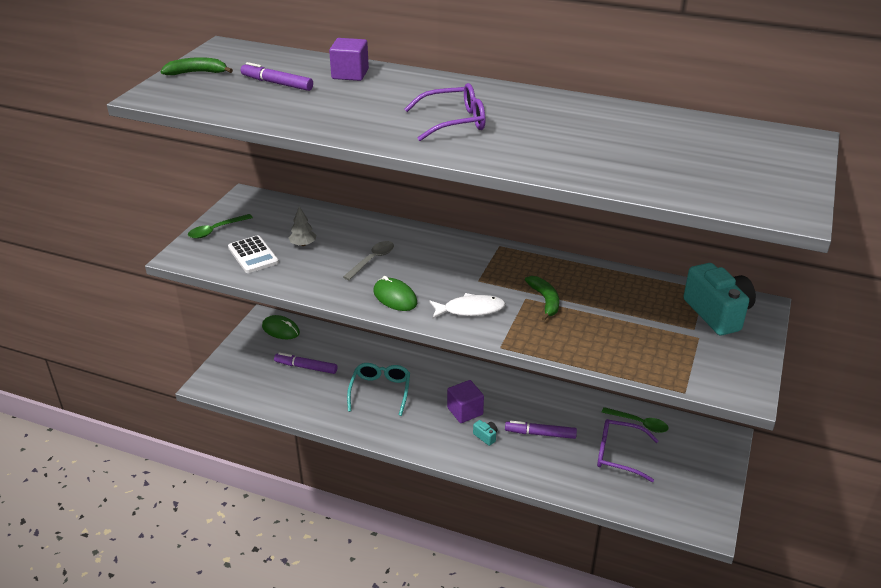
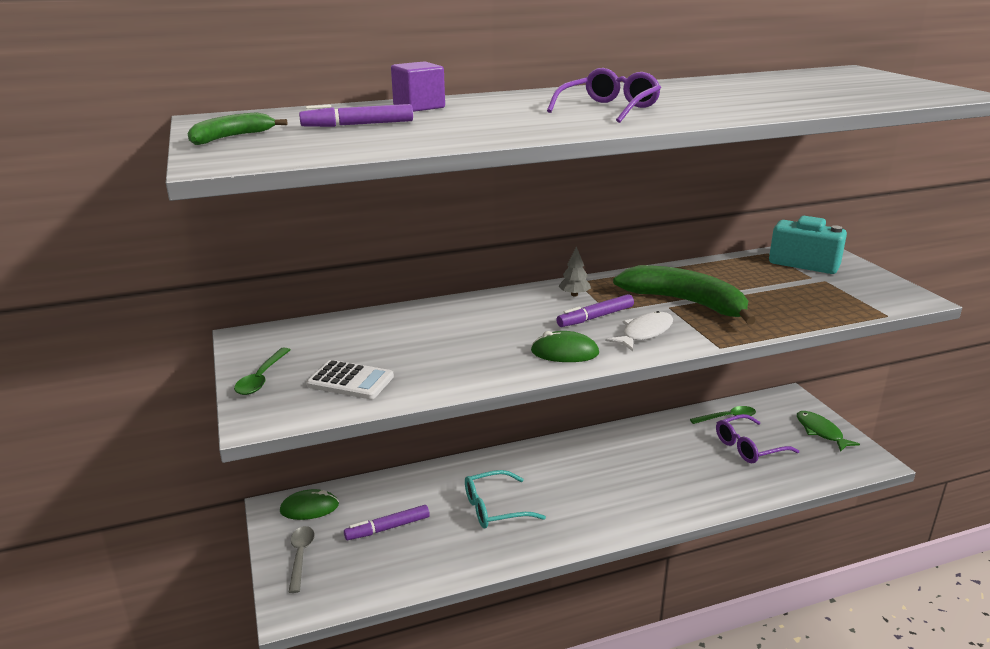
camera: 40 degrees left, 10 degrees down
(303, 244) = (391, 350): grey tree -> grey tree (574, 295)
(372, 260) = (487, 334): grey spoon -> grey spoon (301, 556)
(380, 391) = (495, 508): turquoise glasses -> turquoise glasses turned 75 degrees counterclockwise
(465, 411) = (593, 481): purple cube -> none
(486, 436) = (639, 491): turquoise camera -> none
(540, 434) = (675, 464): purple marker -> purple marker (596, 317)
(545, 301) = (686, 302): green banana -> green banana, size x1.97
(702, 479) = (821, 432): none -> green fish

